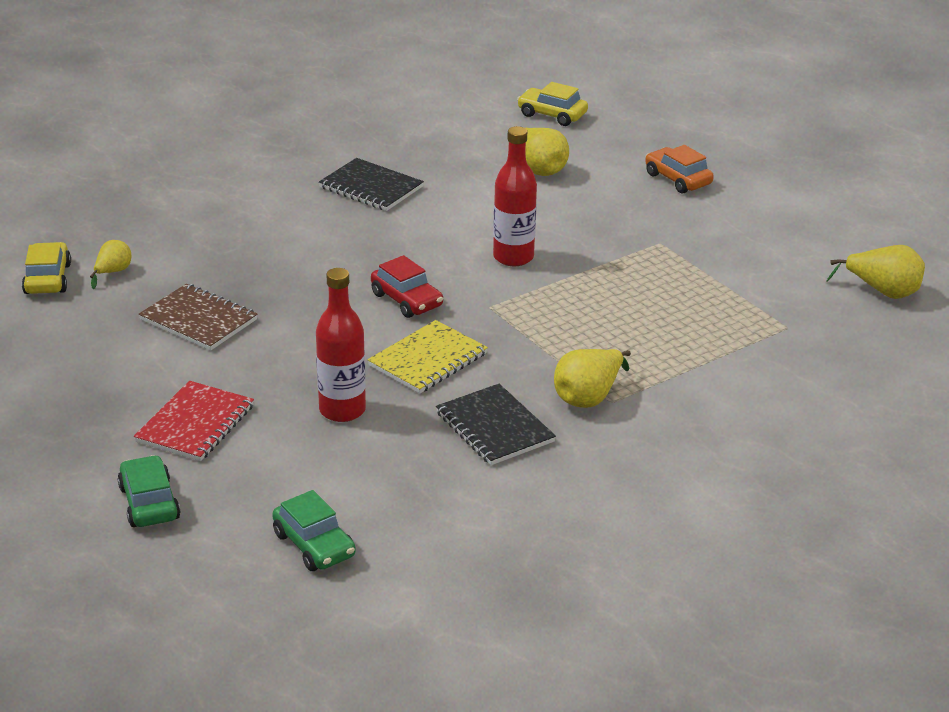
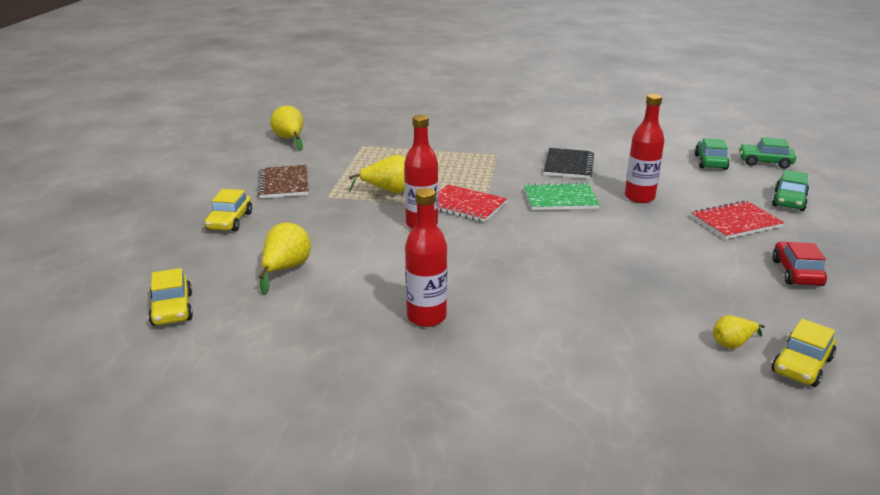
camera: 135 degrees left, 5 degrees down
(198, 320) = (685, 276): brown notebook -> brown notebook (283, 183)
(232, 593) = (765, 162): none -> green car
(371, 187) = (426, 317): black notebook -> red bottle
(407, 300) = (526, 230): red car -> red car (796, 273)
(428, 360) = (560, 199): yellow notebook -> green notebook
(511, 299) = (465, 205): none -> red notebook
(589, 397) = (504, 158): yellow pear -> yellow pear (389, 191)
(677, 179) = (230, 221): orange car -> yellow car

